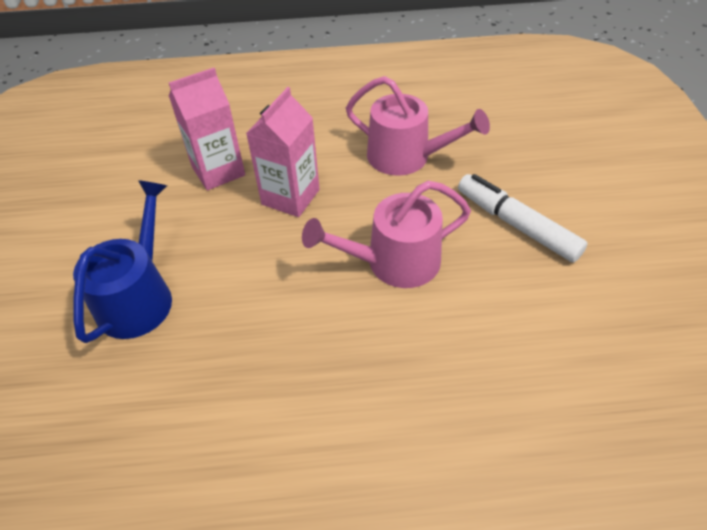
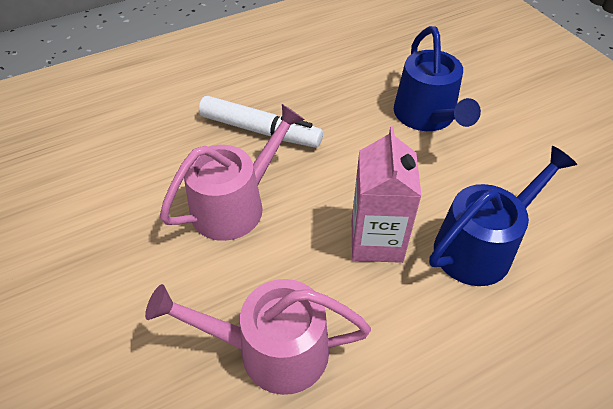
camera: 155 degrees right, 0 degrees up
(218, 171) = (480, 247): pink carton -> blue watering can
(516, 224) = (114, 288): white marker -> white marker (260, 131)

